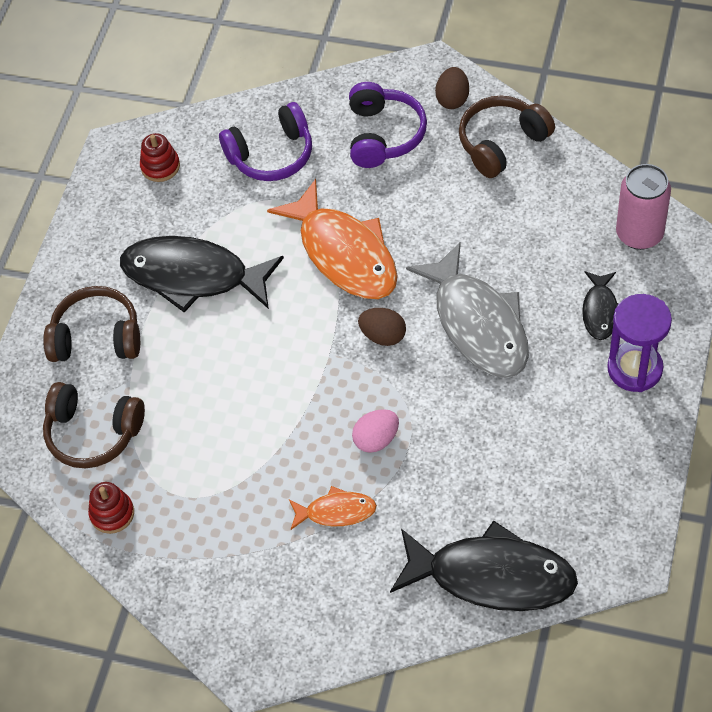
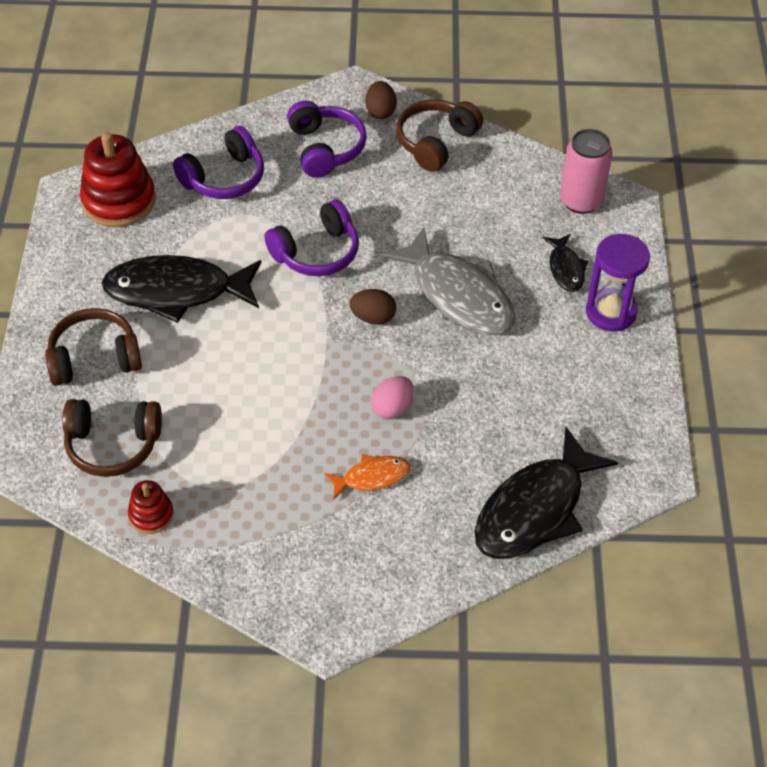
camera: 20 degrees left, 5 degrees down
(160, 166) = (119, 201): red stacking toy -> red stacking toy, size x1.92
(344, 253) = (316, 252): orange fish -> purple headphones
(492, 576) = (535, 509): black fish -> black fish turned 135 degrees clockwise

